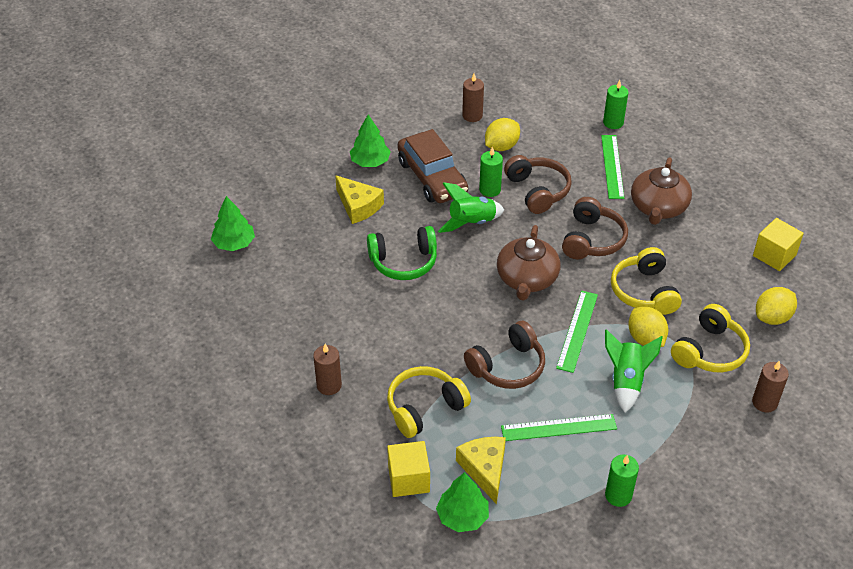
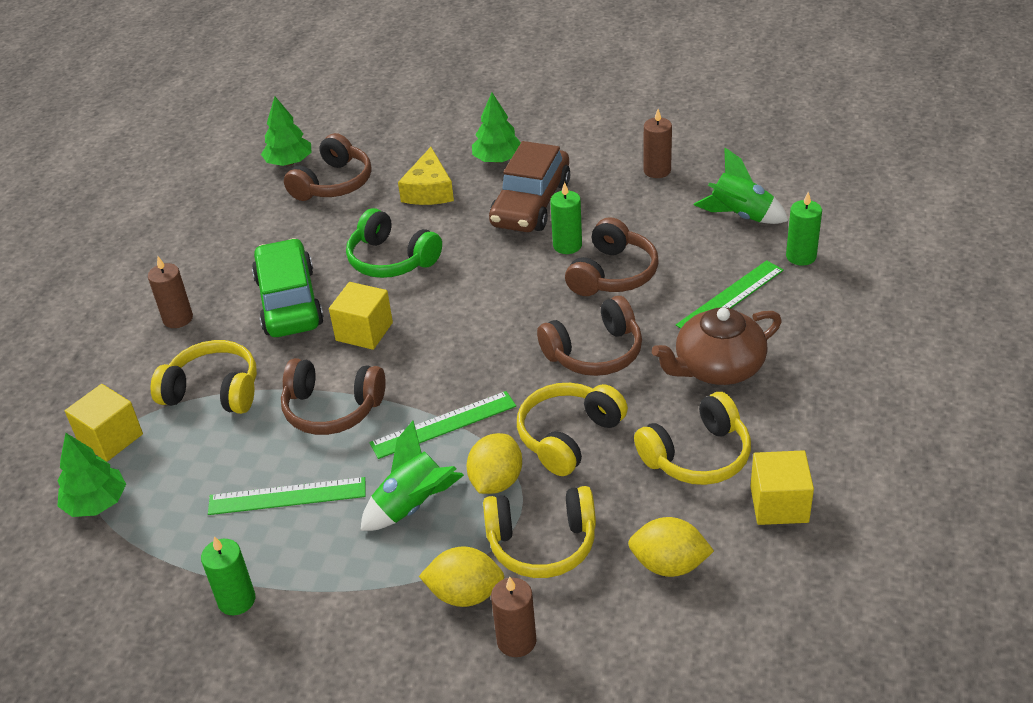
camera: 50 degrees right, 5 degrees down
(288, 239) = (333, 183): none -> brown headphones
(383, 327) = (289, 302): none -> green car
(455, 313) = (364, 331): none -> yellow cube
(471, 223) = (503, 264): green rocket -> green rocket (740, 216)
(485, 469) = (173, 480): yellow cheese -> none
(501, 146) = (641, 213): yellow lemon -> yellow lemon (465, 594)
(527, 279) = (473, 346): brown teapot -> none
(558, 427) = (287, 496): green ruler -> green ruler turned 45 degrees counterclockwise
(711, 258) = (697, 456): none -> yellow headphones

